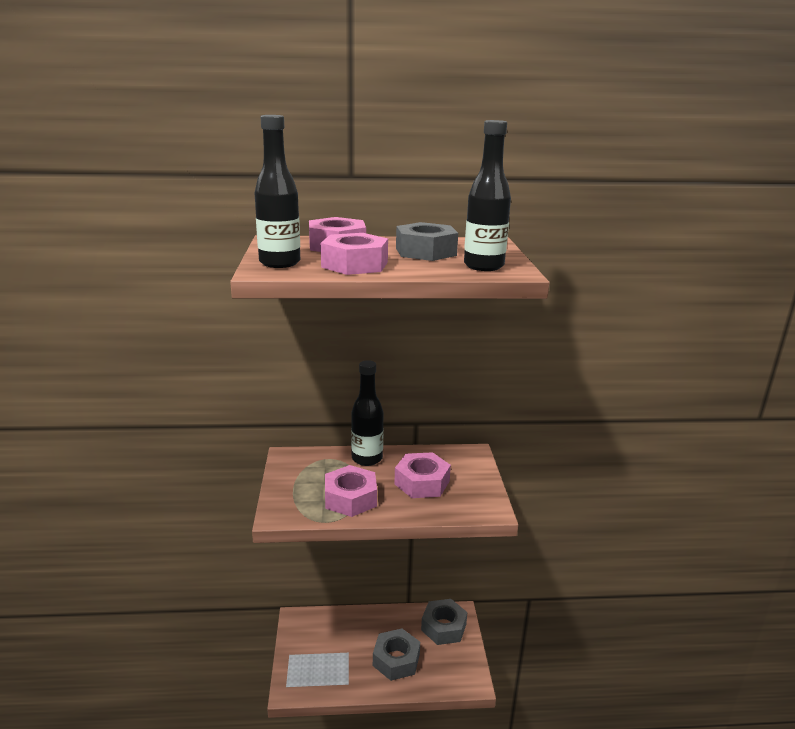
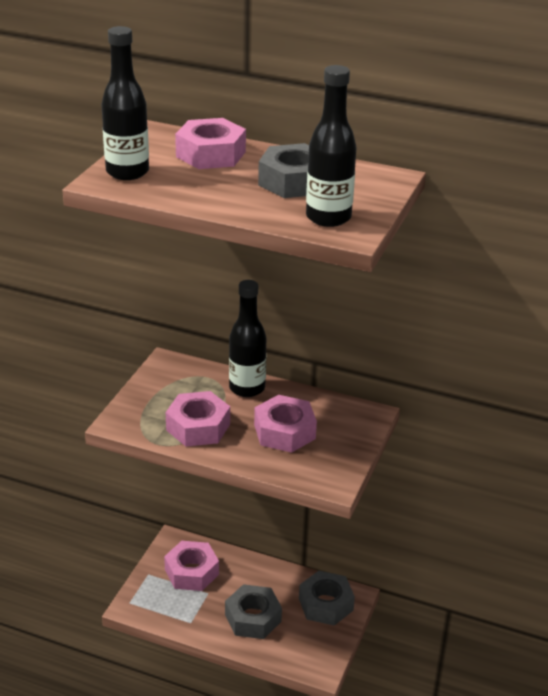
camera: 25 degrees right, 10 degrees up
(354, 264) = (197, 189): pink nut -> pink nut (191, 572)

